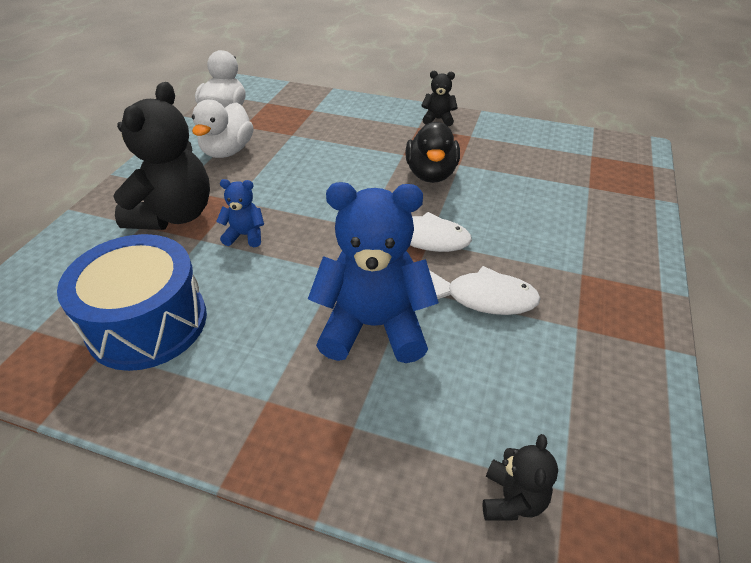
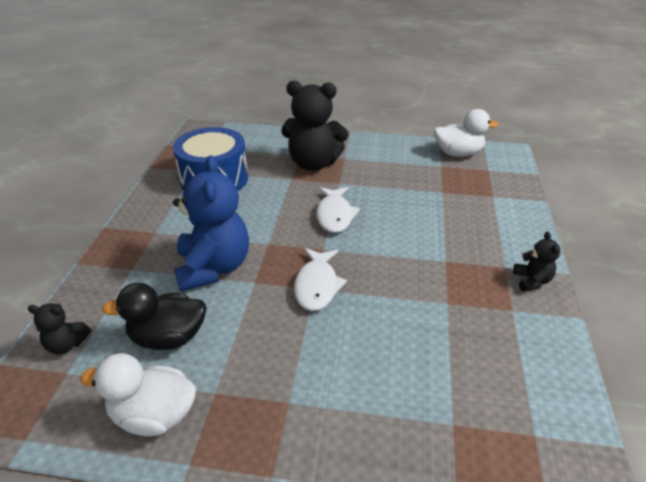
camera: 80 degrees right, 5 degrees down
(227, 151) = (399, 167): white duck -> white duck (154, 415)
(245, 235) = (299, 195): blue teddy bear -> none
(431, 174) = (418, 283): black duck -> black duck (168, 337)
(484, 298) = (247, 327): white fish -> white fish (334, 215)

